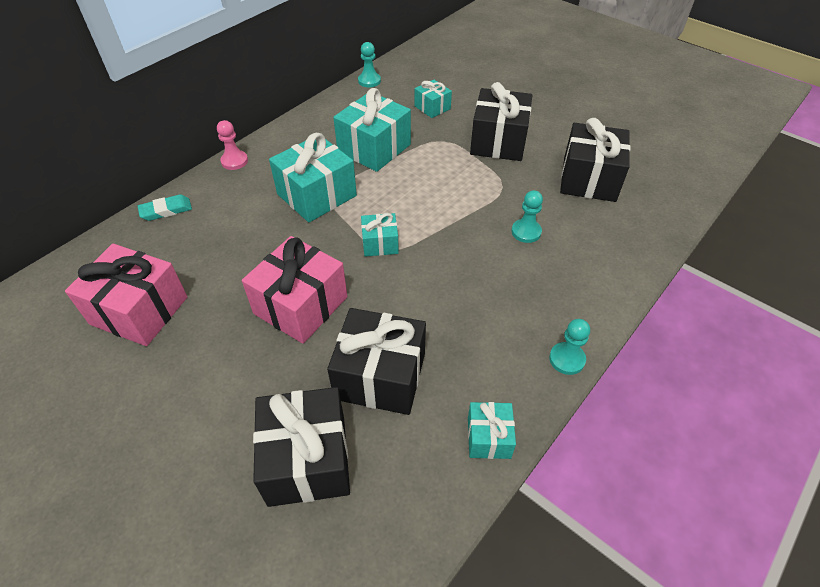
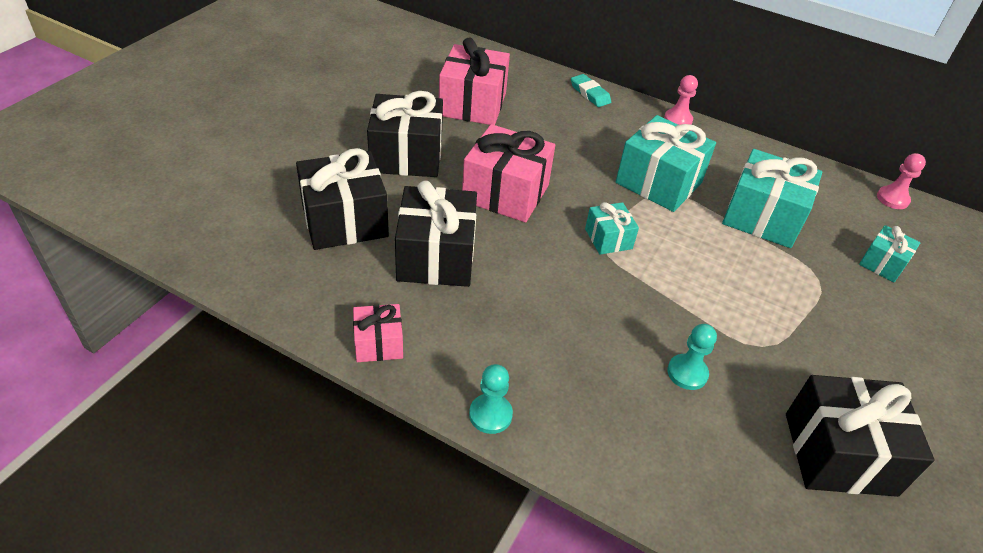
camera: 75 degrees right, 5 degrees down
(369, 81) = (892, 199): turquoise pawn -> pink pawn
(489, 437) = (378, 343): turquoise gift -> pink gift
(498, 141) = (857, 339): black gift -> black gift (406, 156)

